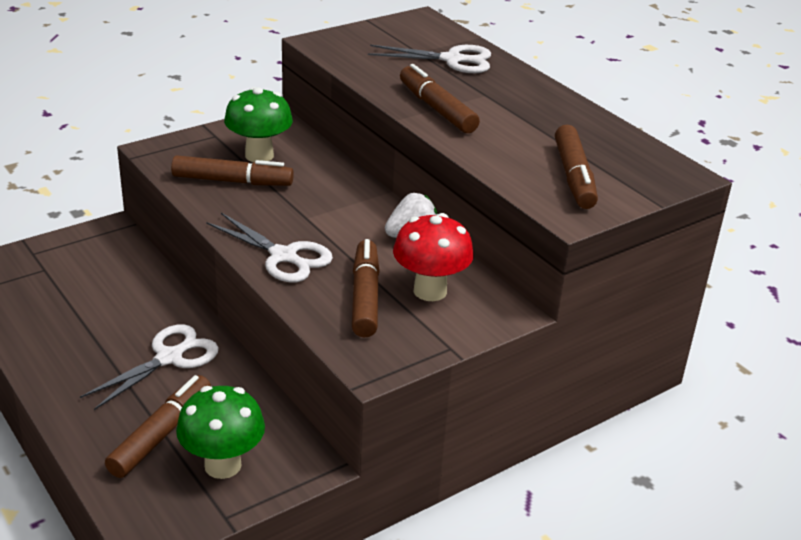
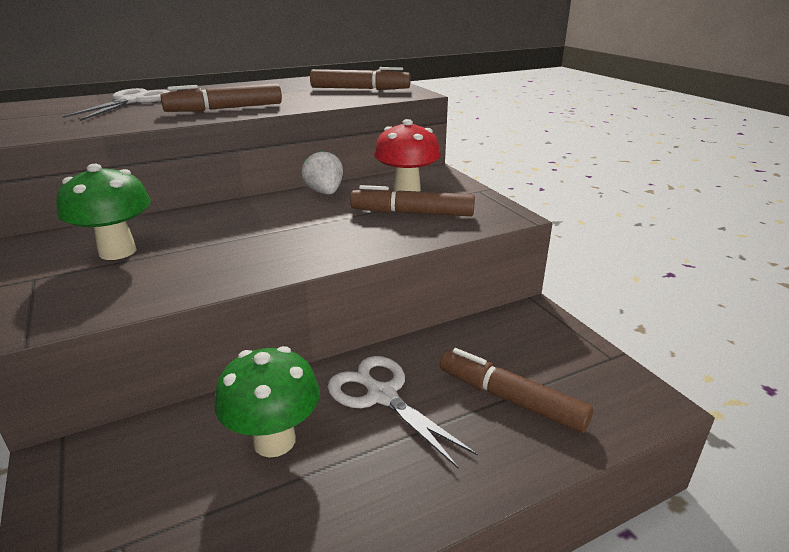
camera: 80 degrees left, 5 degrees down
(223, 465) = (547, 358): green mushroom -> green mushroom (274, 440)
(232, 181) = (165, 268): brown marker -> none
(283, 256) = (338, 244): white scissors -> none

